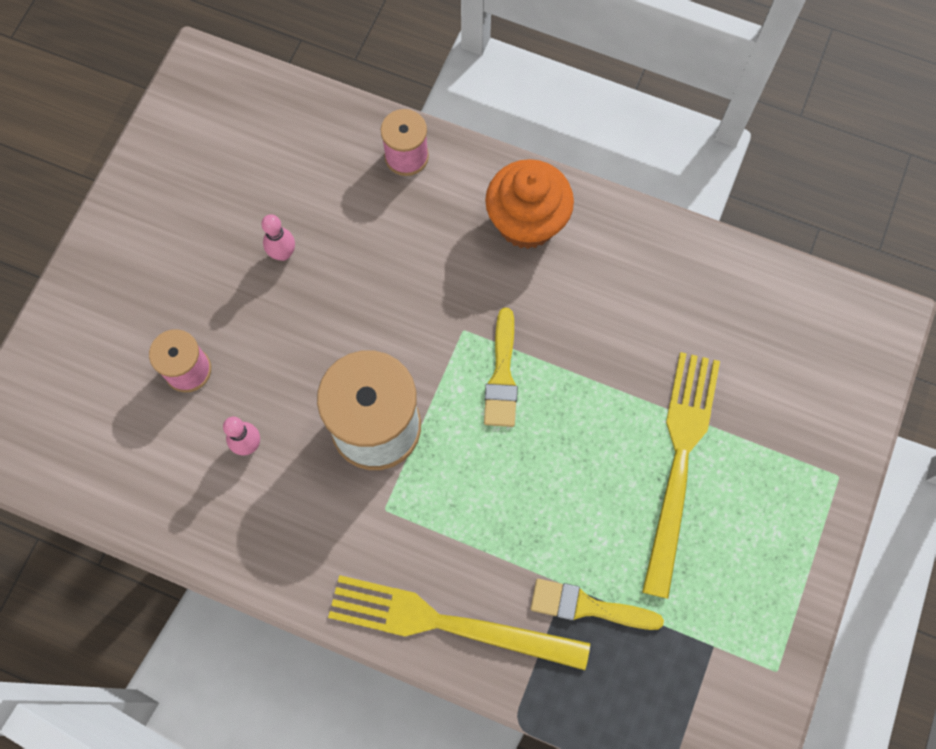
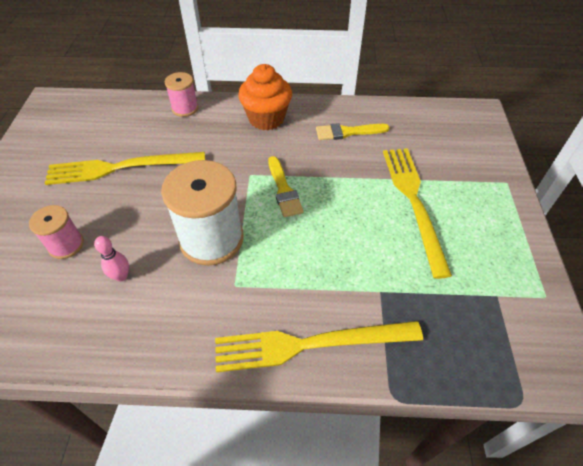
camera: 20 degrees left, 20 degrees down
(283, 253) = (120, 168): pink bowling pin -> yellow fork
(588, 607) = (402, 299): yellow brush -> yellow brush (347, 132)

